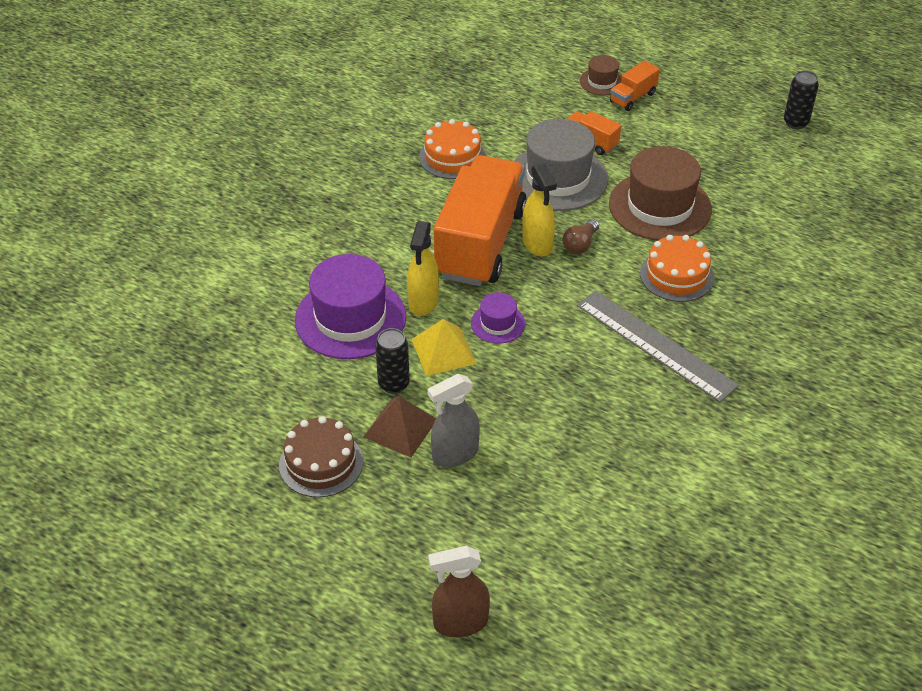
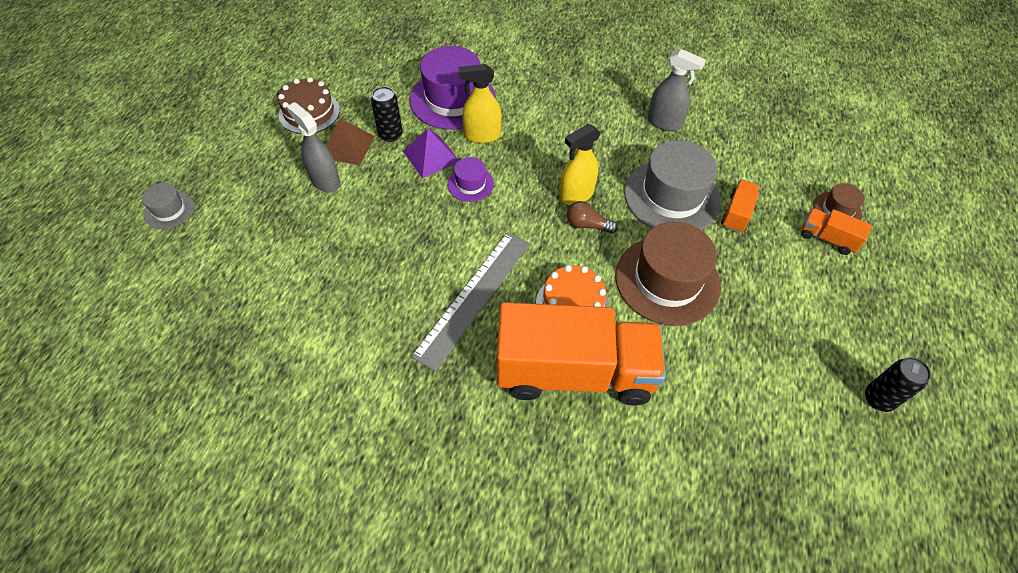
camera: 75 degrees right, 10 degrees up
(443, 351) = (431, 156): yellow pyramid -> purple pyramid
(452, 157) = (664, 122): orange cake -> grey spray bottle
(460, 623) = (169, 210): brown spray bottle -> grey hat
(480, 243) = (562, 158): orange truck -> orange truck (574, 372)

